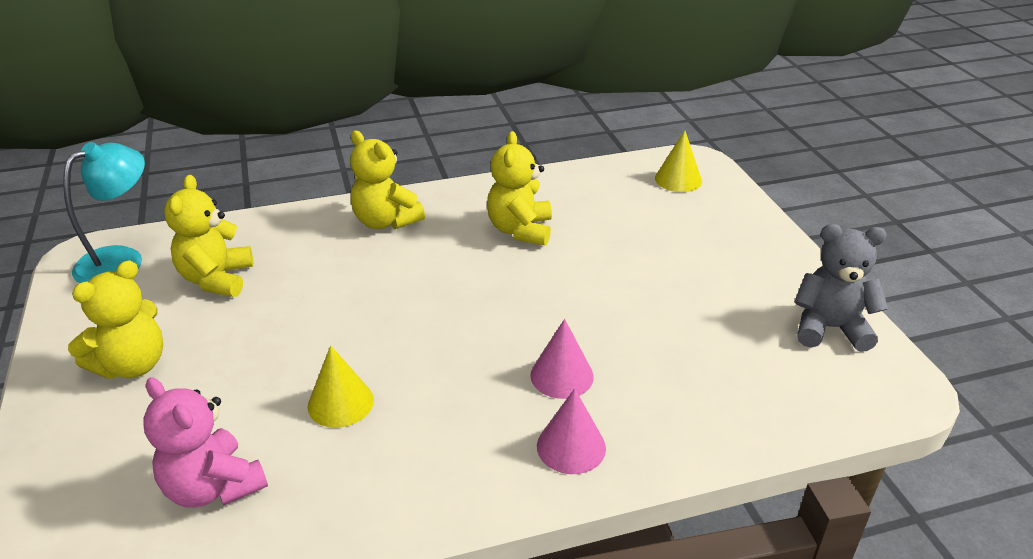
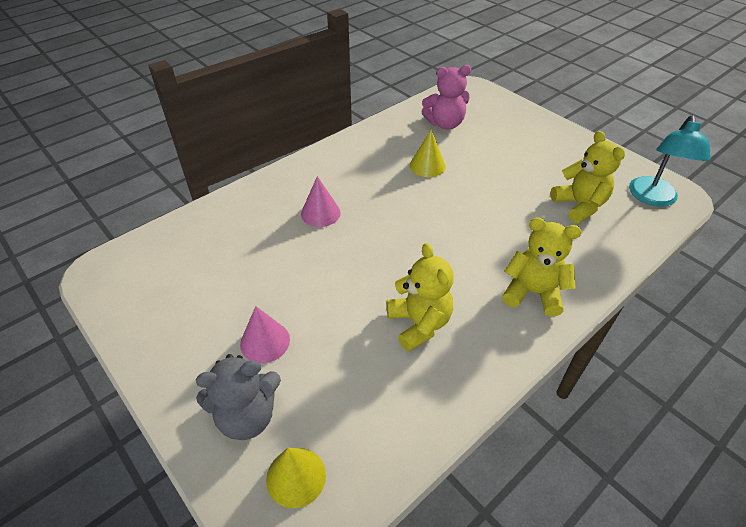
camera: 155 degrees right, 10 degrees up
(132, 365) = (547, 151): yellow teddy bear -> none
(213, 487) = (445, 124): pink teddy bear -> pink teddy bear turned 150 degrees clockwise
(571, 446) = (298, 180): pink cone -> pink cone (265, 341)
(829, 328) = (140, 305): grey teddy bear -> grey teddy bear (247, 416)

